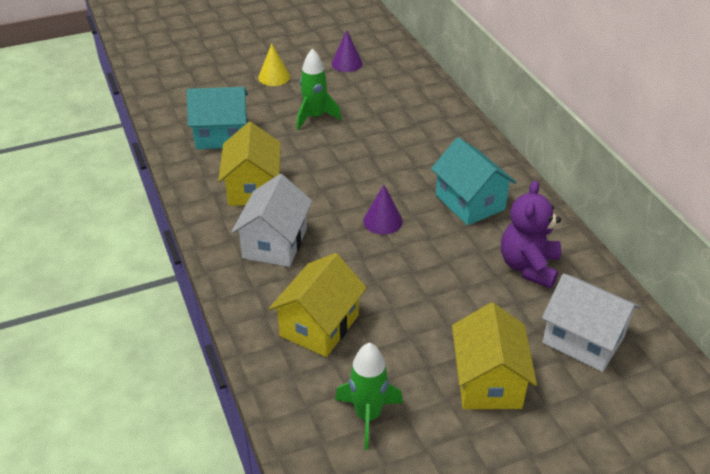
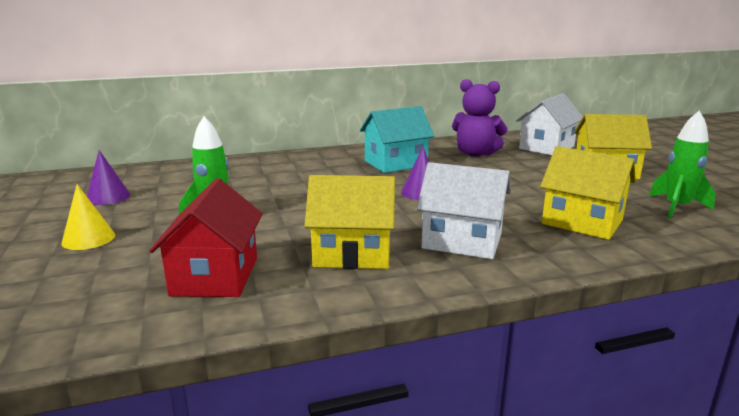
camera: 85 degrees left, 20 degrees down
(222, 136) = (215, 276): turquoise house -> red house

